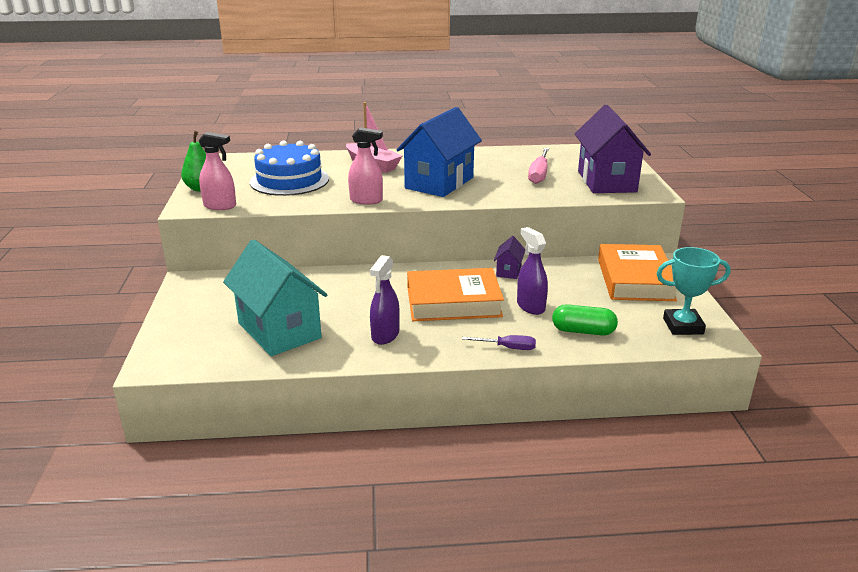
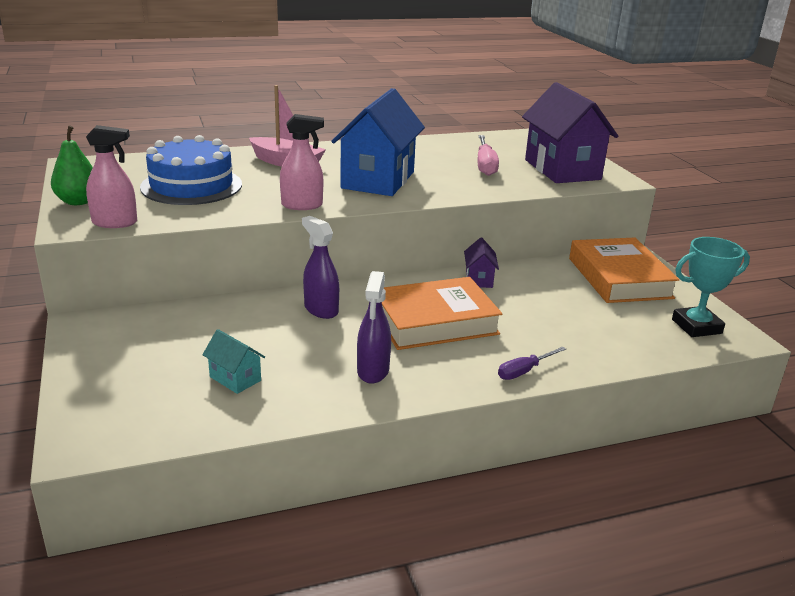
camera: 15 degrees left, 0 degrees up
(279, 330) = (235, 378): turquoise house -> turquoise house, size x0.44
(507, 348) = (524, 371): purple screwdriver -> purple screwdriver turned 150 degrees clockwise
(530, 306) = (524, 319): purple spray bottle -> purple spray bottle (321, 310)
(583, 331) = (596, 343): green capsule -> none

